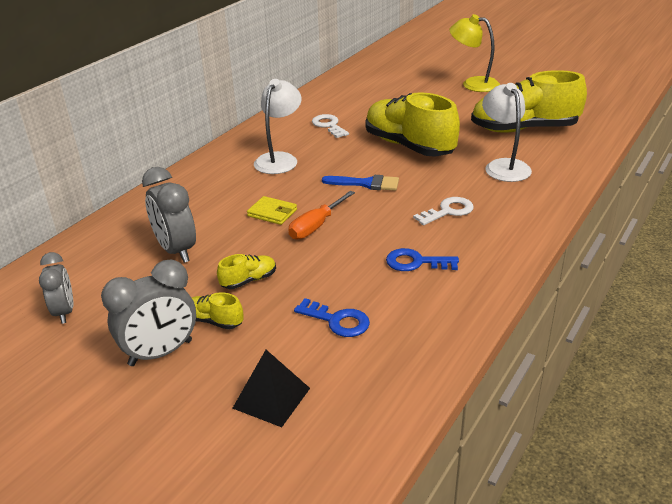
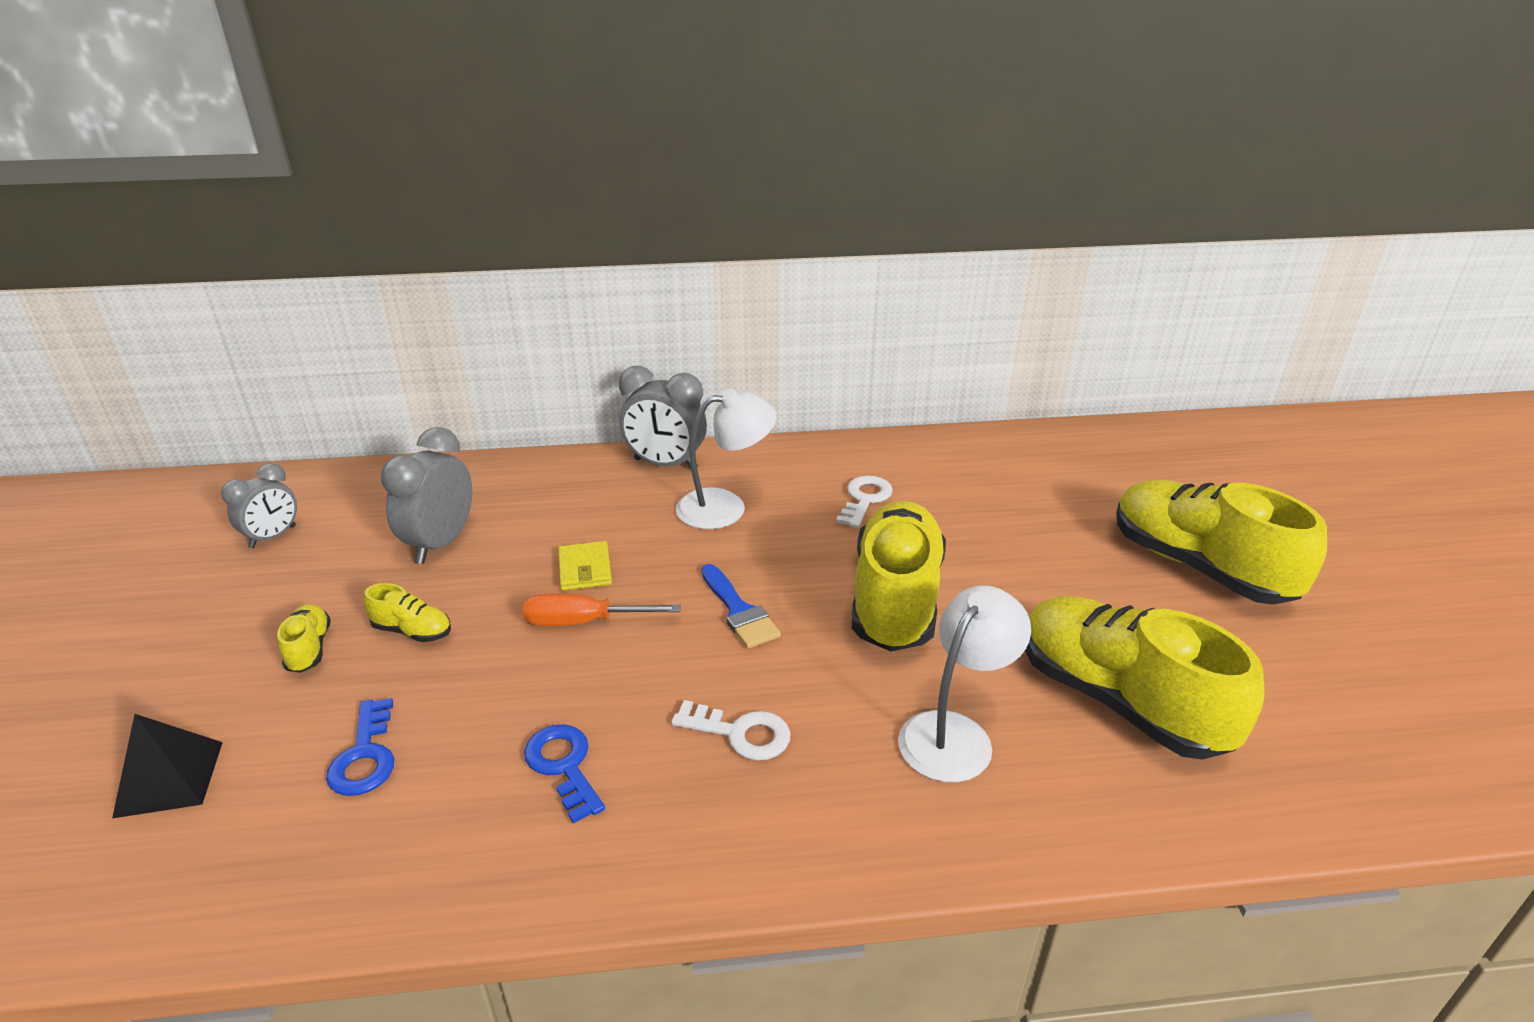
camera: 50 degrees right, 0 degrees up
(160, 353) = (226, 642): grey clock -> grey clock (666, 464)
(473, 84) = (1199, 567): yellow lamp -> yellow shoe

